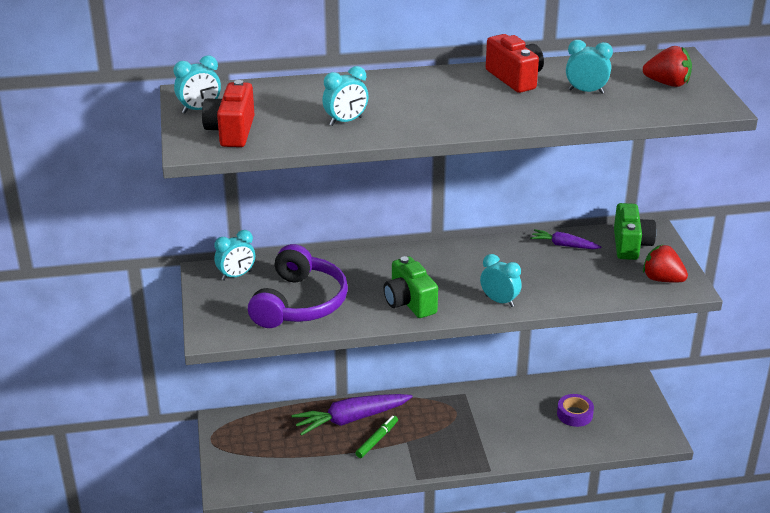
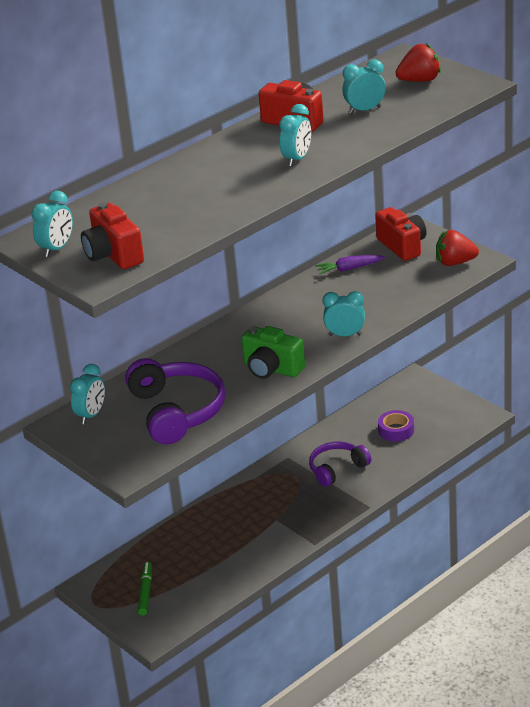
camera: 30 degrees left, 0 degrees up
(346, 121) = (201, 208): turquoise clock -> turquoise clock (297, 159)
(351, 419) = (208, 525): purple carrot -> none
(377, 440) = (249, 530): green marker -> green marker (145, 592)
(494, 423) = (337, 469): none -> purple headphones
(630, 245) = (402, 246): green camera -> red camera

